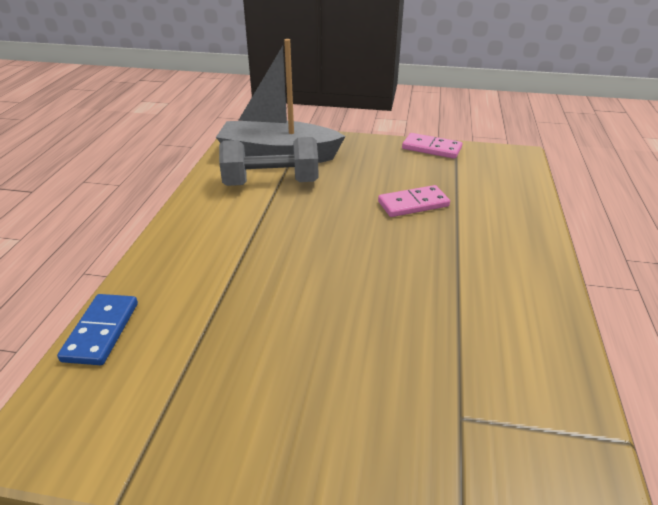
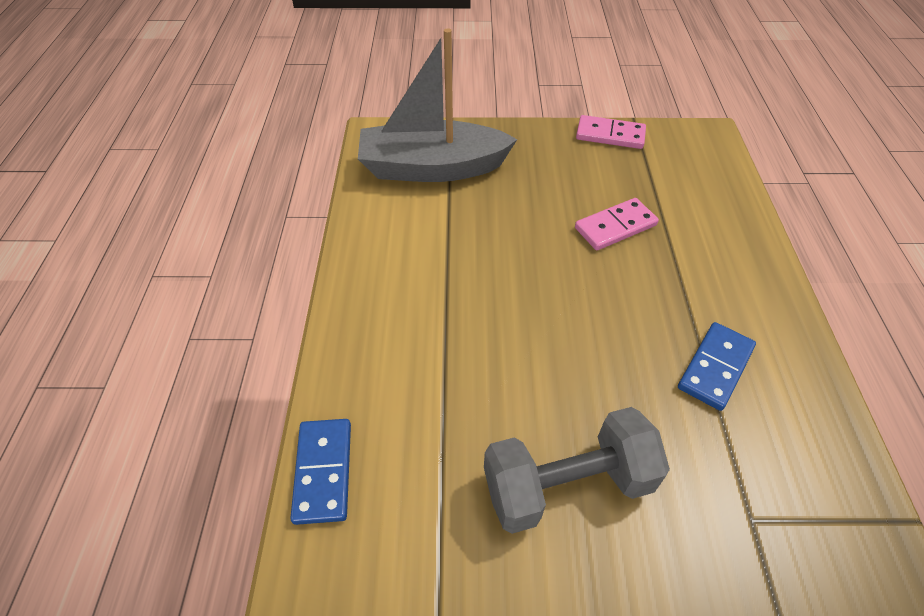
camera: 10 degrees left, 15 degrees up
(271, 183) = (439, 214): grey dumbbell -> grey dumbbell (567, 485)
(466, 304) = (715, 367): none -> blue domino

